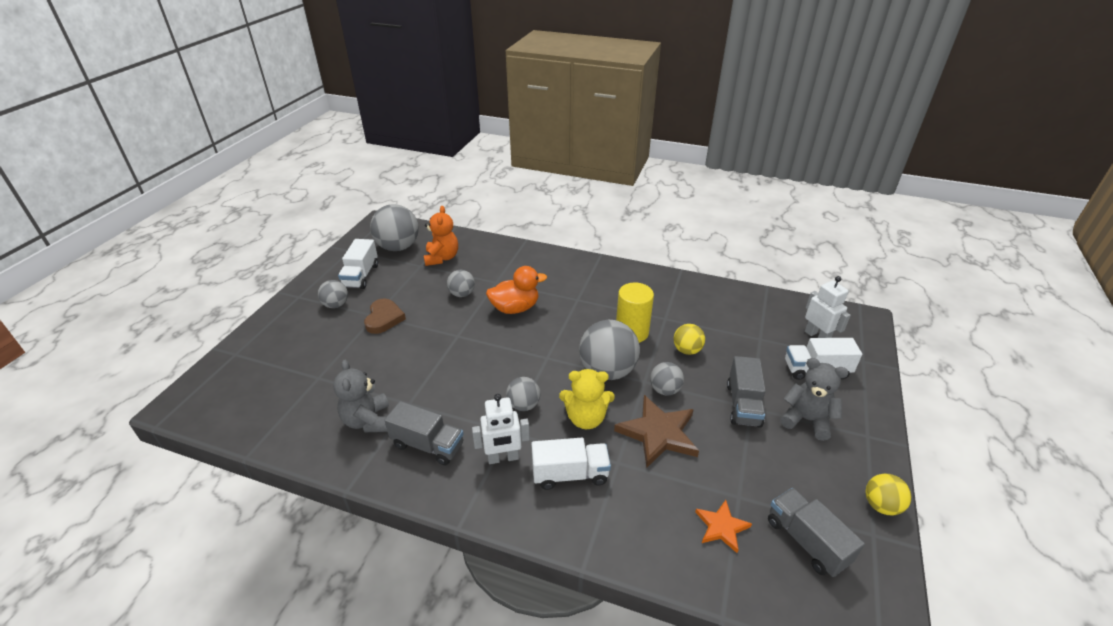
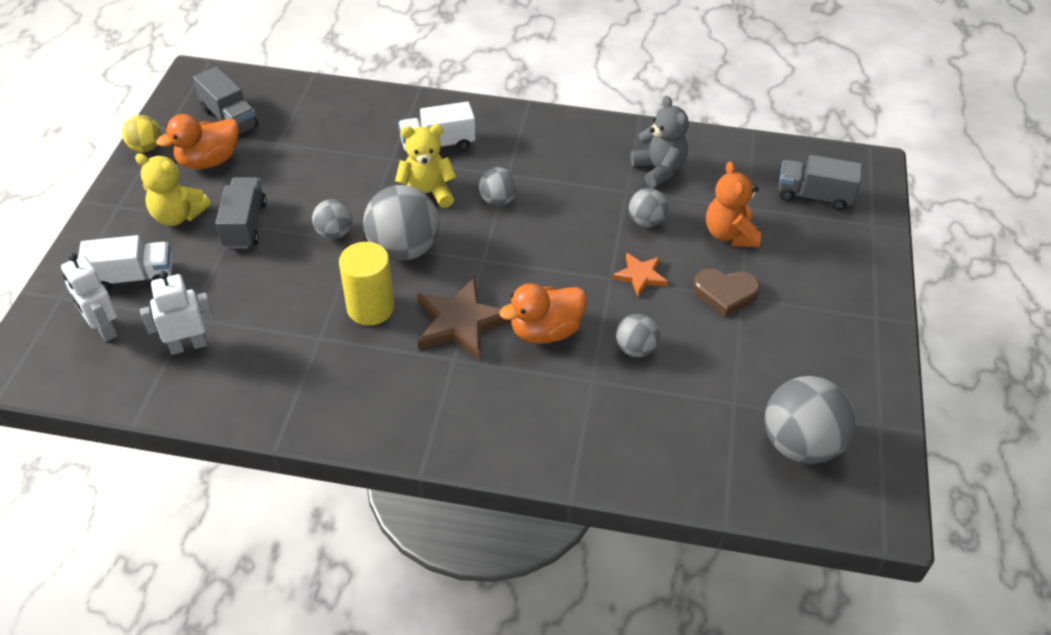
camera: 170 degrees right, 10 degrees up
(336, 305) = (809, 308): grey ball -> grey ball (646, 221)
(361, 276) = (815, 368): white truck -> none
(384, 318) = (725, 293): brown heart -> brown heart turned 75 degrees counterclockwise
(428, 445) = (585, 155): grey truck -> grey truck (814, 195)
(442, 258) = (707, 425): orange teddy bear -> orange teddy bear (729, 234)
(503, 458) = (506, 151): white robot -> white robot (188, 345)
(658, 433) = (347, 187): brown star -> brown star (460, 323)
(687, 350) = (297, 288): yellow ball -> none
(721, 527) = (300, 120): orange star -> orange star (640, 276)
(804, 479) = (209, 161): none -> orange duck
(806, 420) = (178, 215): grey teddy bear -> yellow teddy bear

